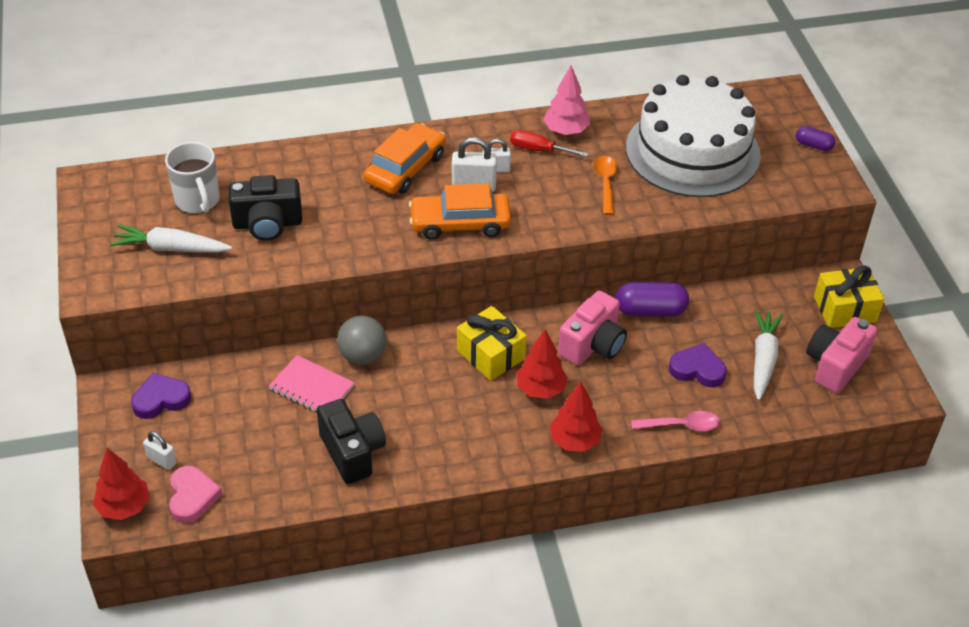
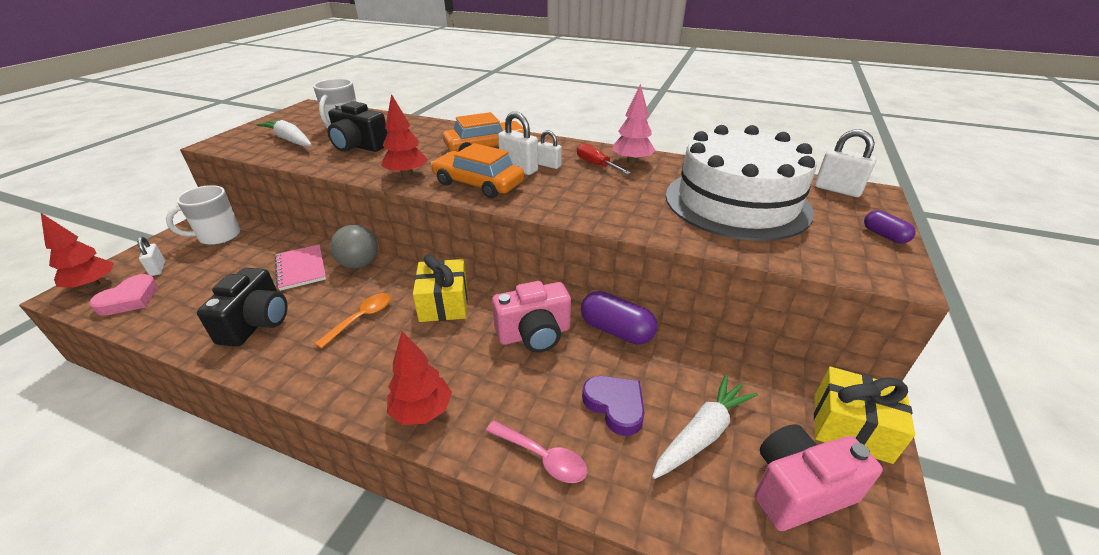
camera: 35 degrees right, 10 degrees down
(161, 399) = (218, 236): purple heart -> white mug
(540, 389) = (449, 348): red tree -> red tree (406, 174)
(605, 183) = (629, 198): orange spoon -> orange spoon (362, 318)
(757, 100) = (837, 190): none -> white padlock

